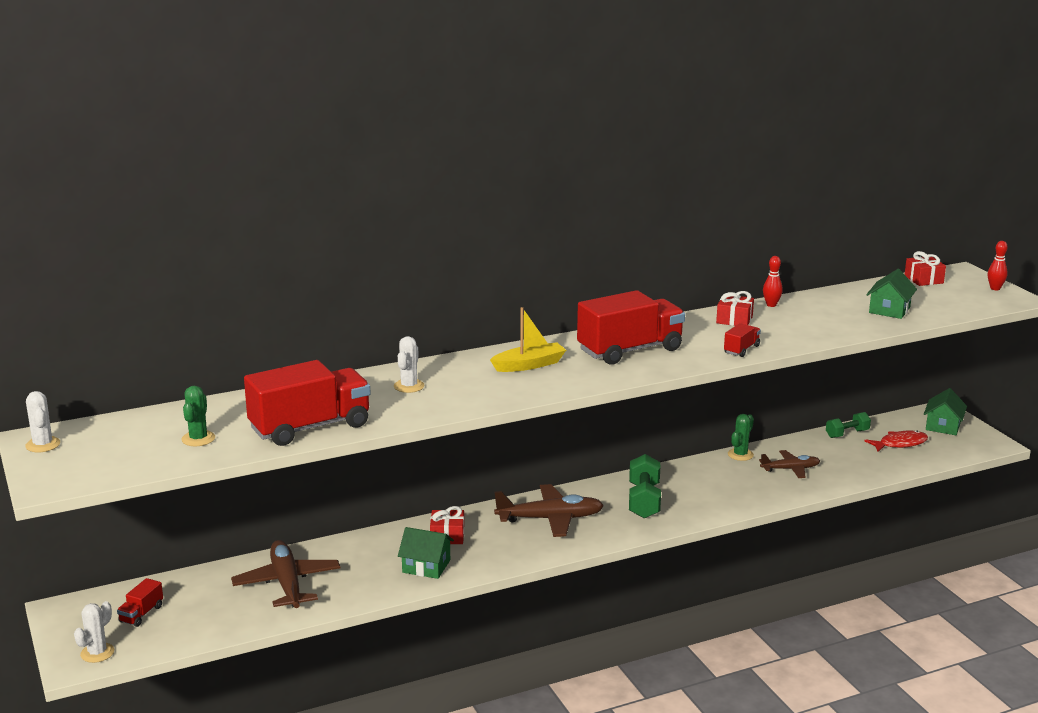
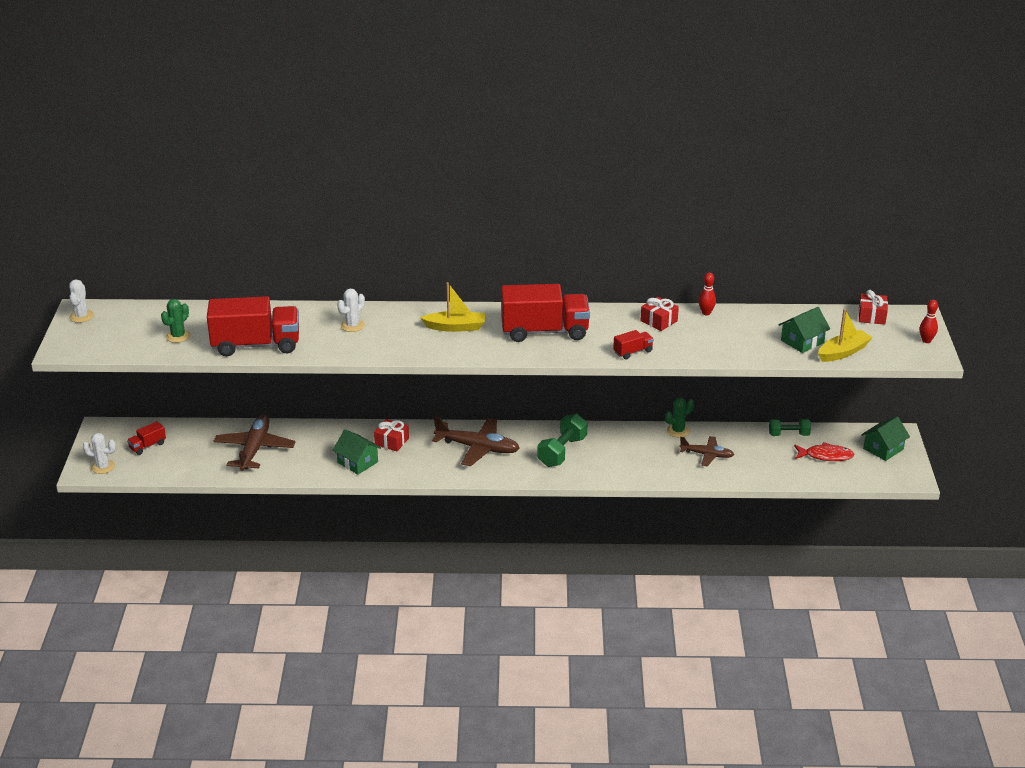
camera: 25 degrees right, 10 degrees up
(97, 653) = (103, 467): white cactus -> white cactus turned 45 degrees clockwise
(937, 311) = (843, 352): none -> yellow boat

